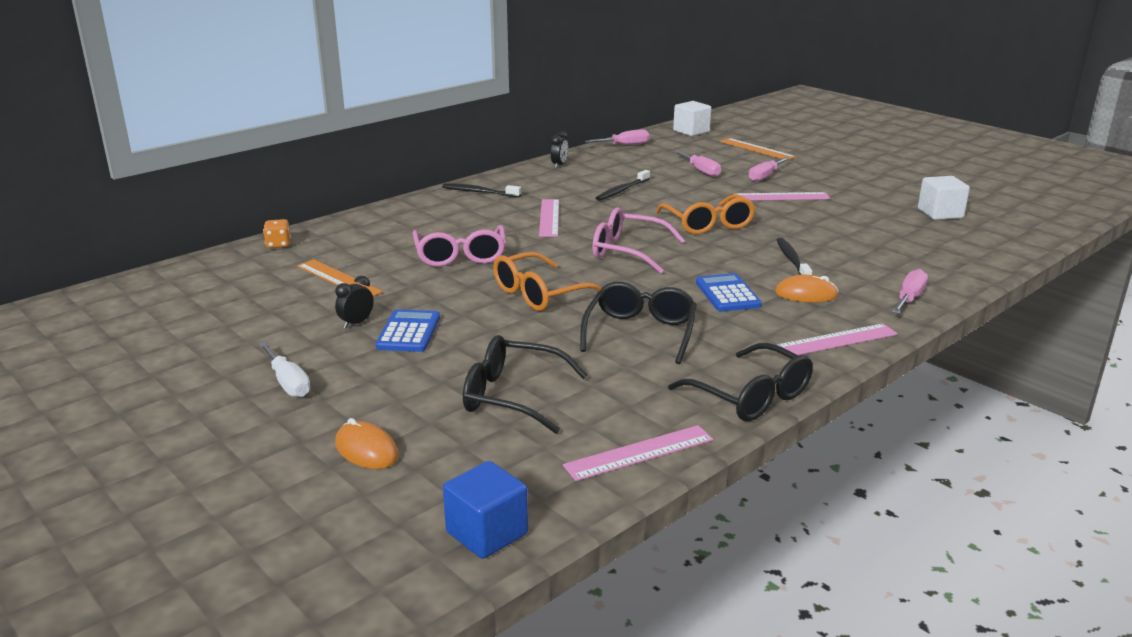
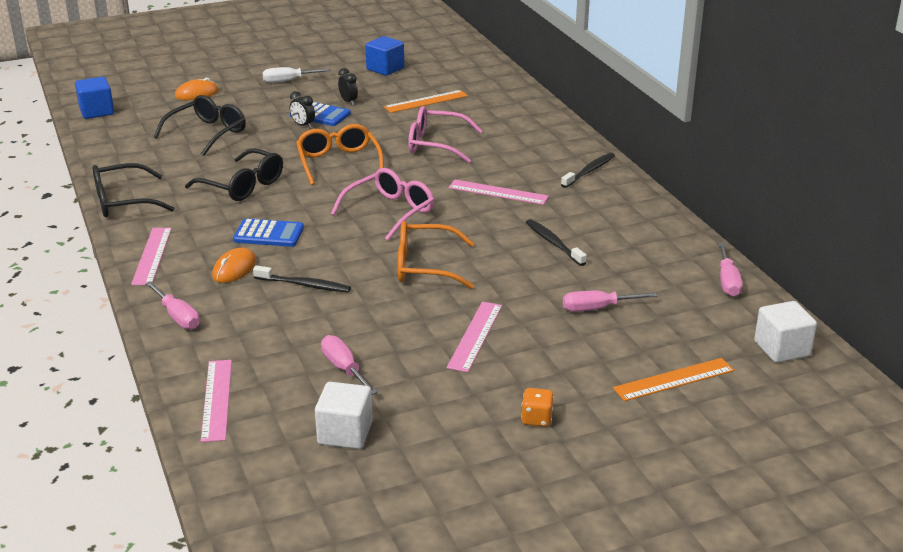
camera: 110 degrees right, 5 degrees up
(226, 322) = (385, 69): none -> blue cube
(278, 245) = (508, 87): orange dice -> orange dice (537, 419)
(559, 165) = (660, 224): black clock -> black clock (303, 125)
(639, 452) = (111, 156): pink ruler -> pink ruler (217, 399)
(765, 176) = (553, 348): pink screwdriver -> pink screwdriver (344, 368)

